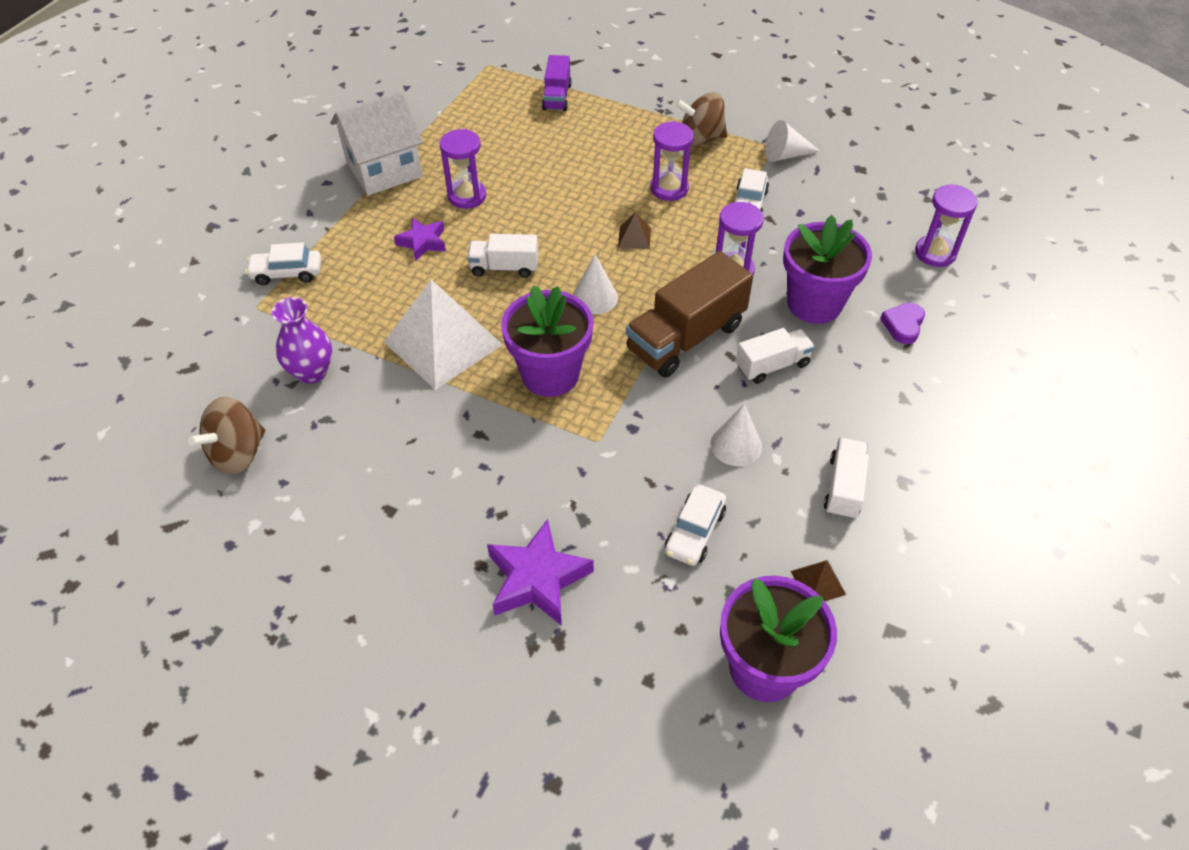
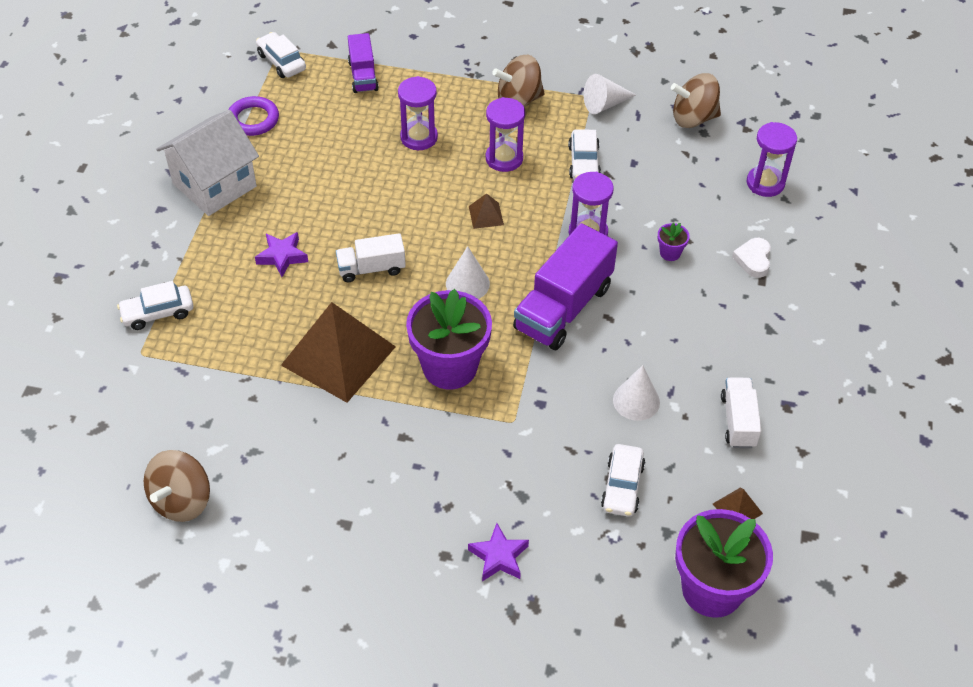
camera: 15 degrees left, 0 degrees up
(312, 372) = (222, 408): purple vase -> none
(441, 119) = (253, 119): none -> purple ring
(443, 343) = (338, 355): white pyramid -> brown pyramid
(467, 196) = (309, 200): purple hourglass -> purple hourglass (419, 137)
(485, 75) = (281, 62): none -> white car
(537, 579) = (499, 557): purple star -> purple star, size x0.63
(686, 337) = (563, 308): brown truck -> purple truck
(772, 365) = (648, 320): white truck -> none
(814, 303) = (670, 253): purple flower pot -> purple flower pot, size x0.41
(874, 181) = (693, 118): none -> brown spinning top
(903, 325) = (753, 260): purple heart -> white heart

